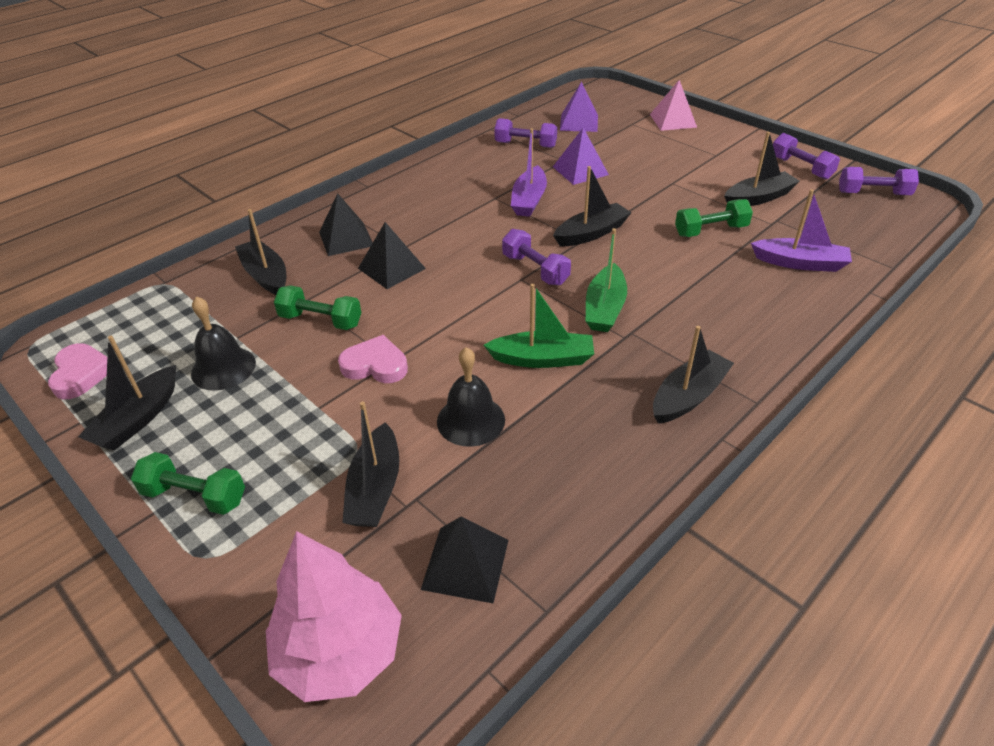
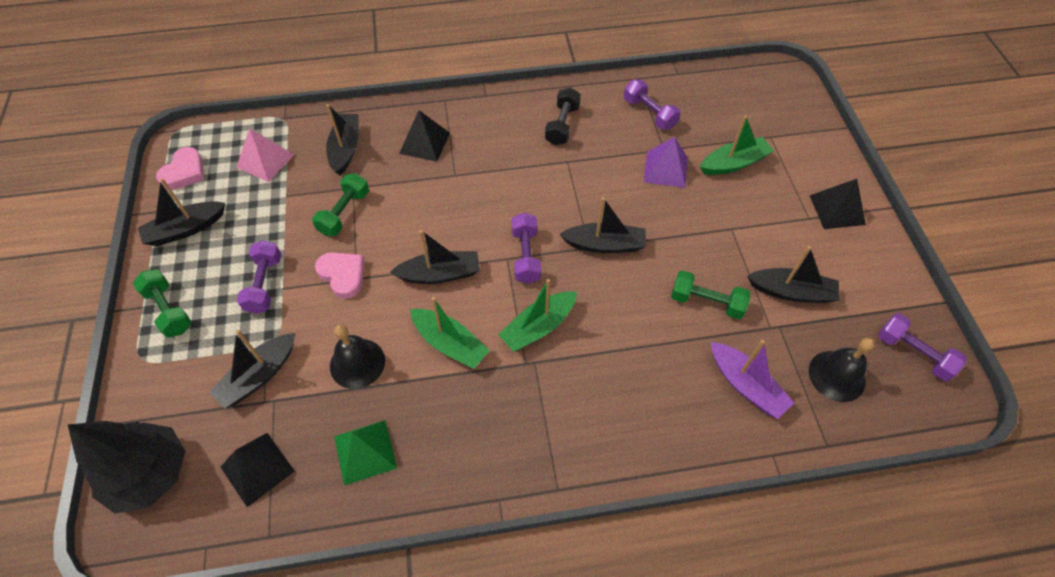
camera: 35 degrees right, 15 degrees up
(223, 368) = (258, 218): black bell -> black bell (837, 376)
(321, 320) = (344, 213): green dumbbell -> green dumbbell turned 60 degrees clockwise
(339, 652) = (150, 473): pink tree -> black tree
(391, 268) = (429, 191): black pyramid -> black pyramid (837, 210)
(462, 178) = (562, 125): none -> black dumbbell
(529, 200) = (591, 179): purple boat -> none
(561, 480) = (365, 452): none -> green pyramid
(579, 122) = (722, 110): purple pyramid -> none
(626, 147) = (734, 163): none -> green boat
(673, 120) = (814, 153): pink pyramid -> pink pyramid (265, 161)
(688, 396) = (515, 447): black boat -> black boat (440, 274)
(800, 168) = (875, 280): purple dumbbell -> purple dumbbell (265, 284)

